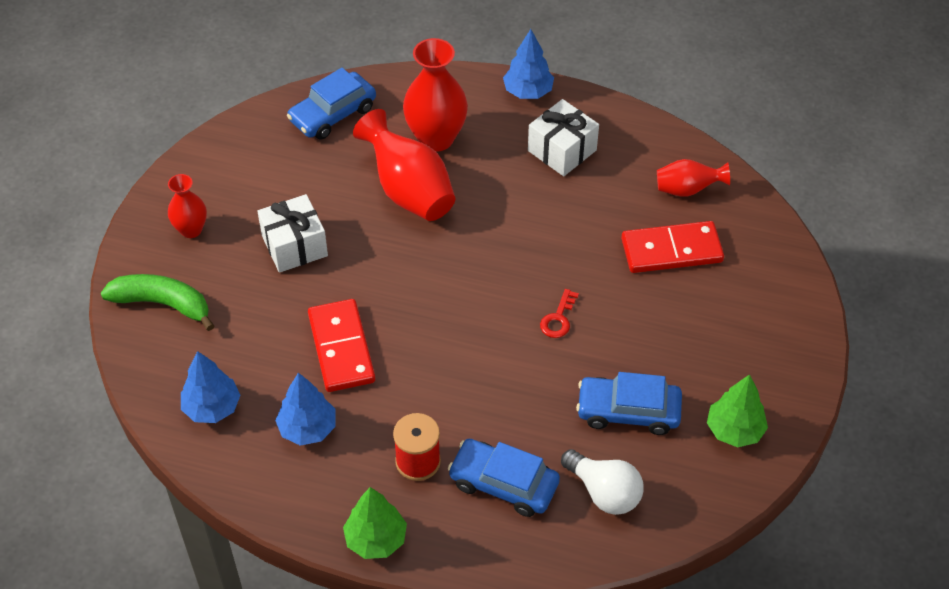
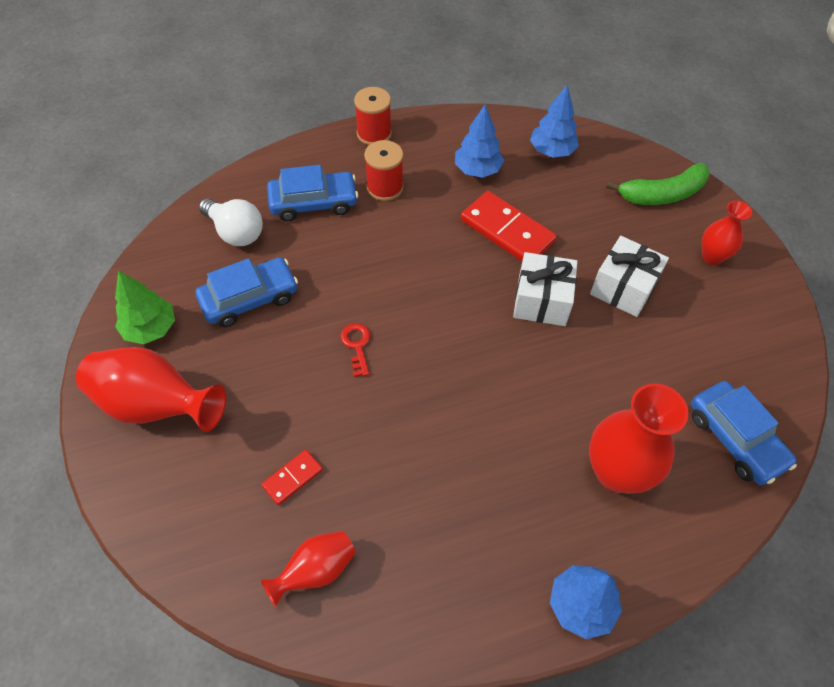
camera: 145 degrees right, 5 degrees up
(333, 114) = (735, 438): blue car -> blue car turned 135 degrees clockwise
(376, 539) = (374, 133): green tree -> red spool
(409, 191) = (585, 395): red vase -> red vase (155, 405)
(562, 150) = (482, 539): white gift -> white gift (541, 301)
(604, 492) = (235, 232): white light bulb -> white light bulb turned 150 degrees counterclockwise
(671, 250) = (292, 478): red domino -> red domino, size x0.51

